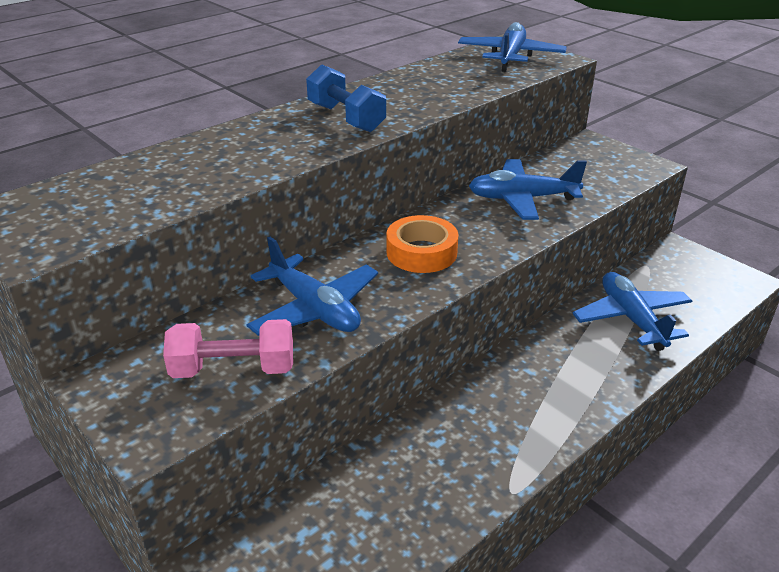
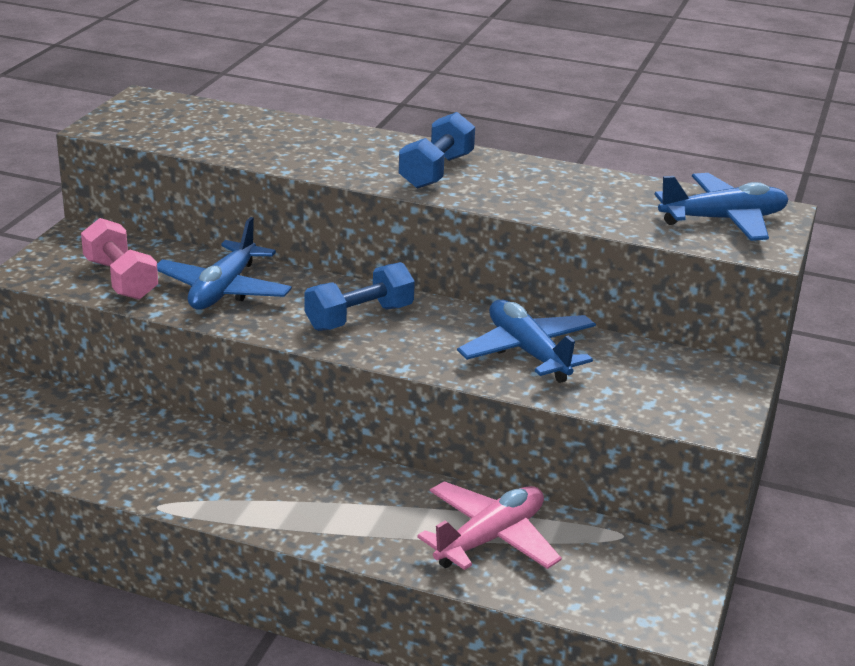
camera: 60 degrees right, 5 degrees down
(421, 252) = (359, 318): orange tape -> blue dumbbell
(631, 318) = (490, 538): blue plane -> pink plane

